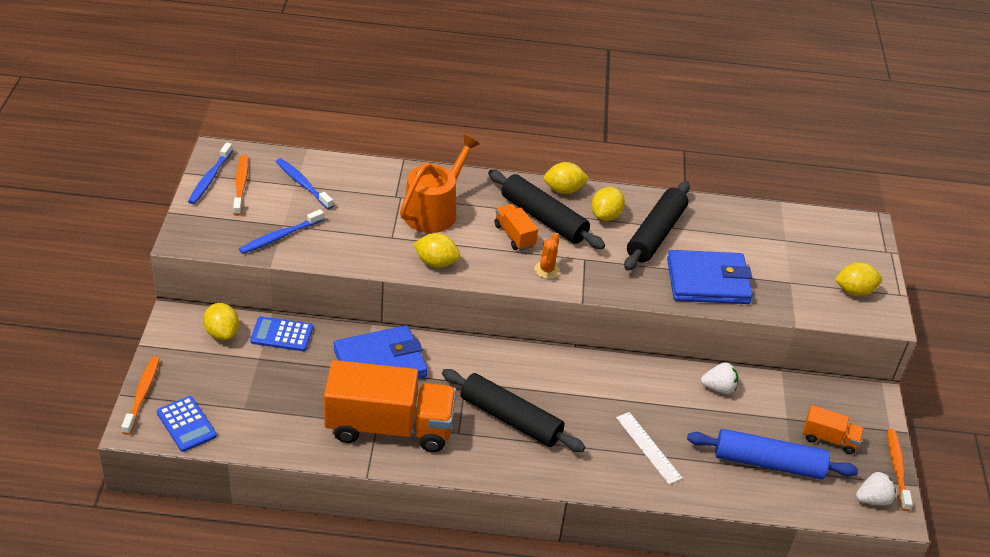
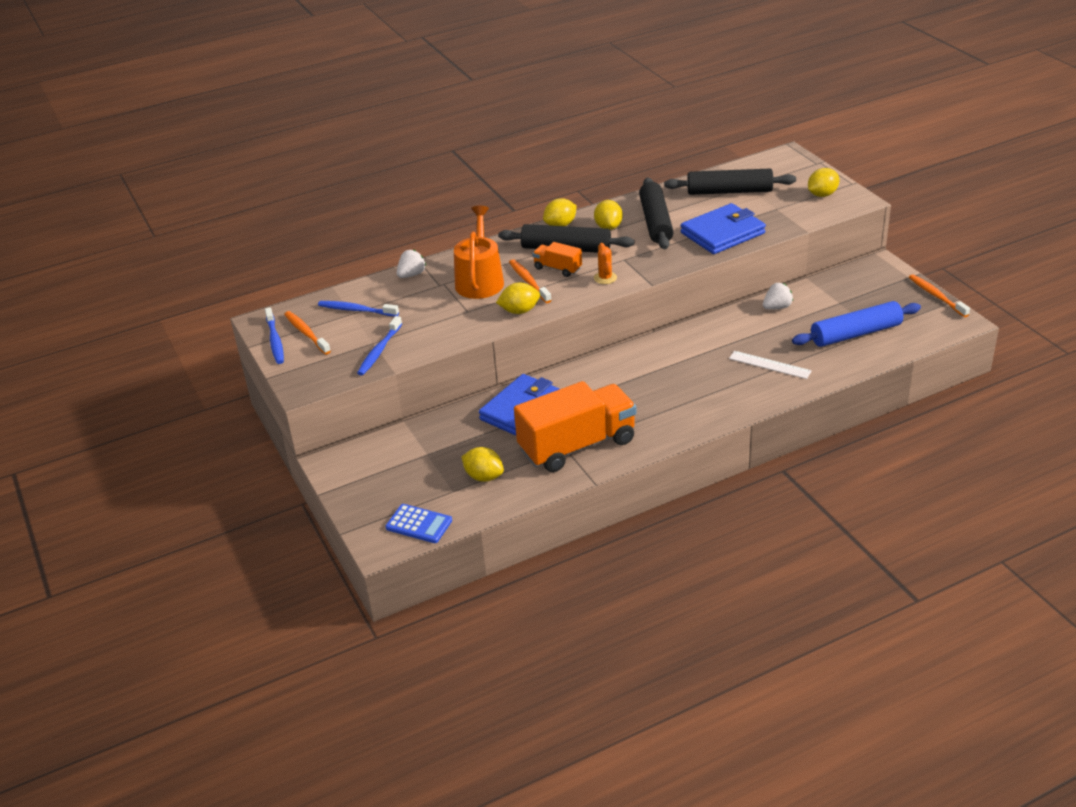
camera: 25 degrees left, 5 degrees down
(142, 394) = (360, 524): orange toothbrush -> orange toothbrush (529, 281)
(222, 333) = (378, 453): yellow lemon -> yellow lemon (484, 477)
(281, 334) = (427, 430): blue calculator -> none
(510, 419) = (658, 396): black rolling pin -> black rolling pin (729, 191)
(829, 439) = (878, 301): orange truck -> none
(873, 499) = (940, 320): white strawberry -> white strawberry (411, 275)

